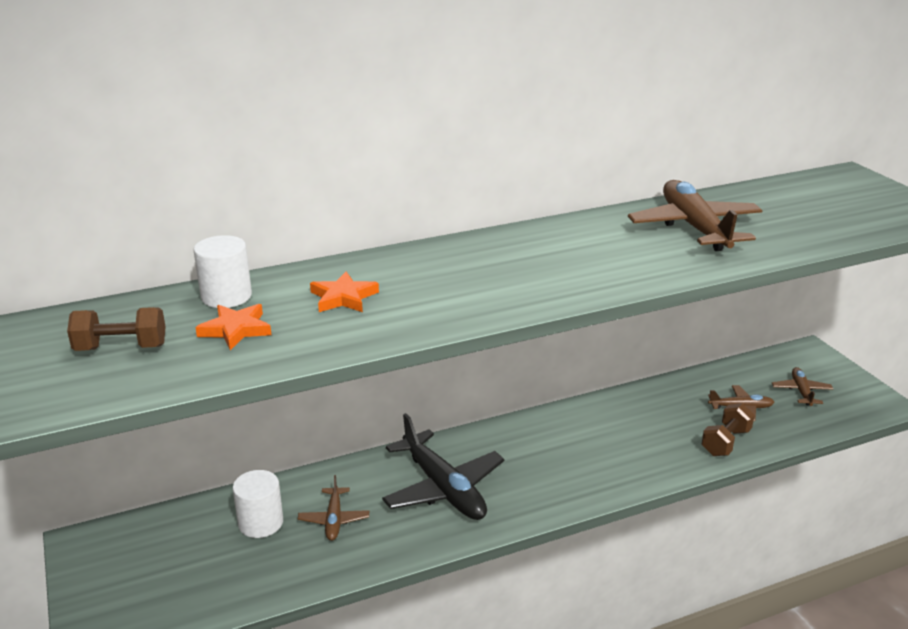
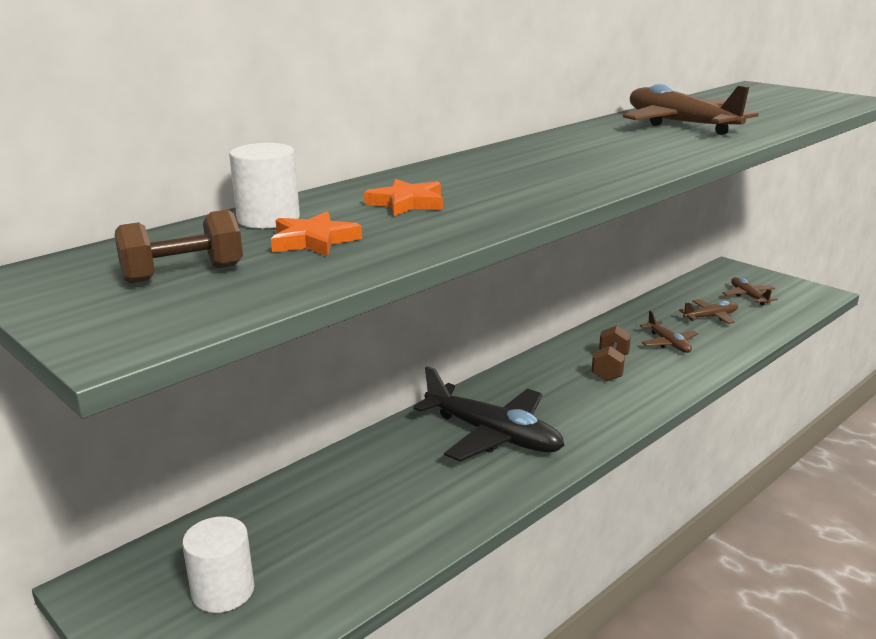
camera: 20 degrees left, 5 degrees down
(260, 523) = (315, 512): white cylinder -> white cylinder (223, 591)
(334, 519) = (397, 489): brown plane -> brown plane (668, 343)
(725, 442) = (721, 344): brown dumbbell -> brown dumbbell (610, 367)

